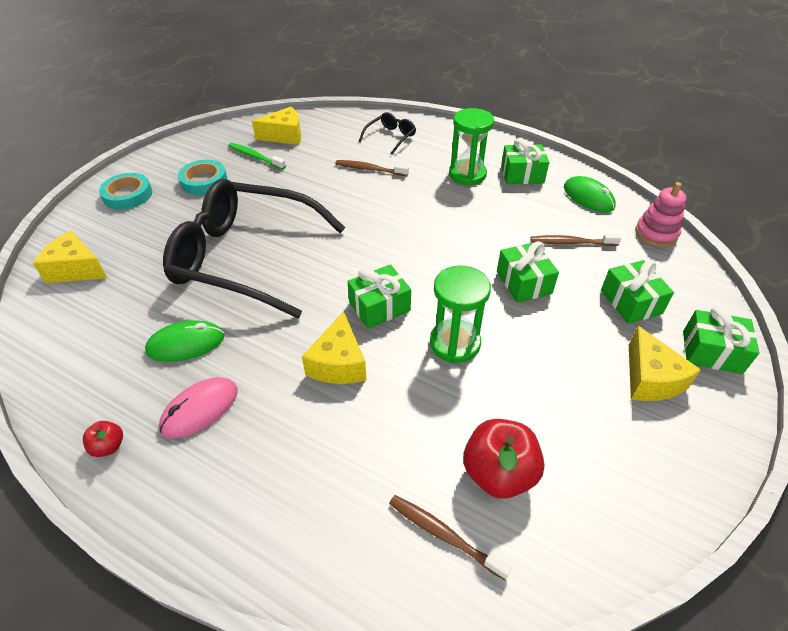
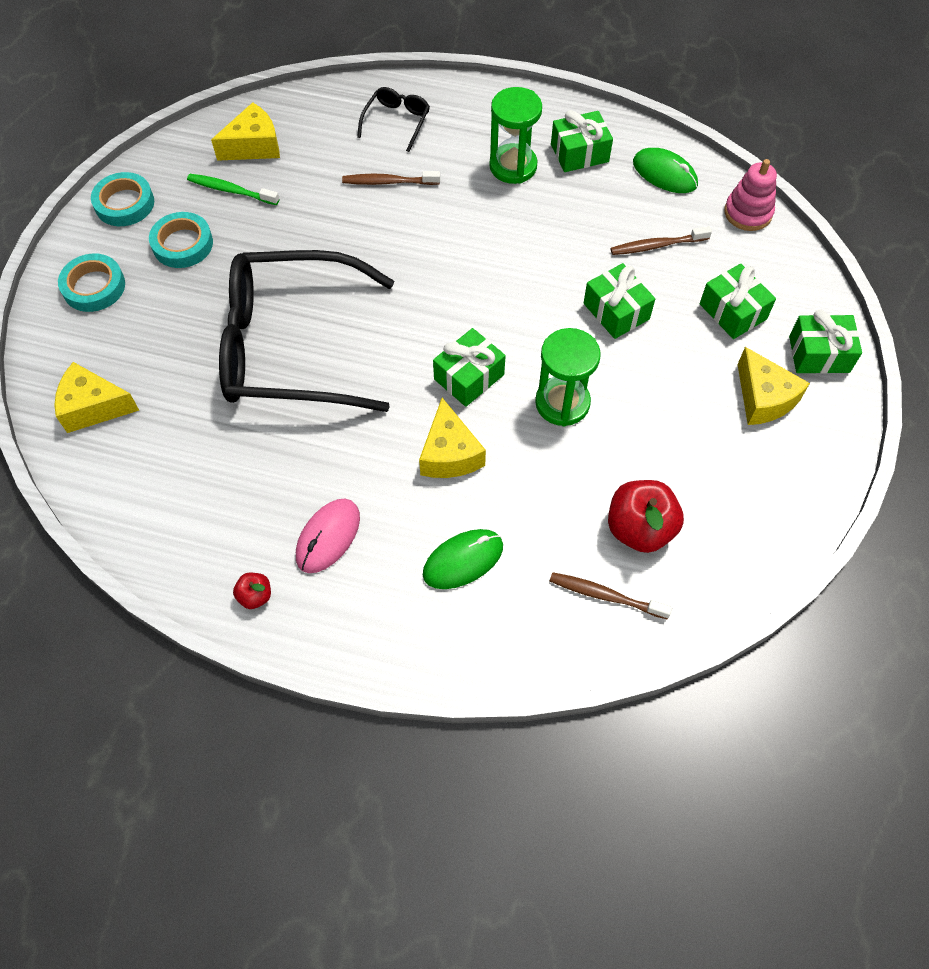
camera: 15 degrees left, 15 degrees up
(179, 153) = (124, 203): none -> turquoise tape
(186, 344) = (276, 470): green mouse -> green mouse (463, 560)

